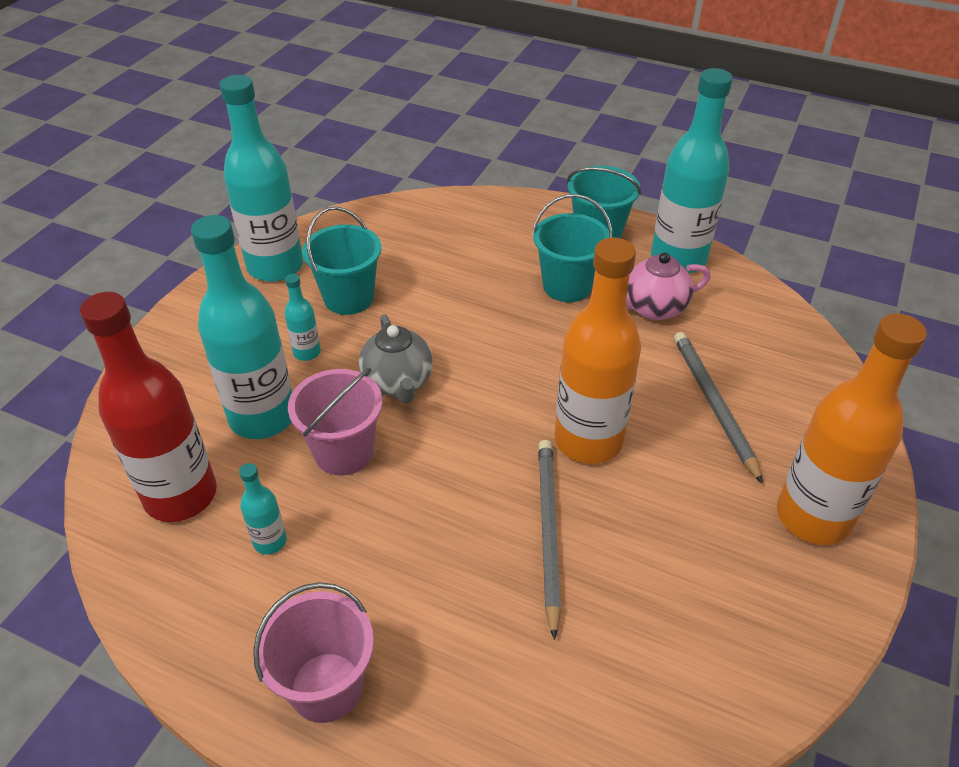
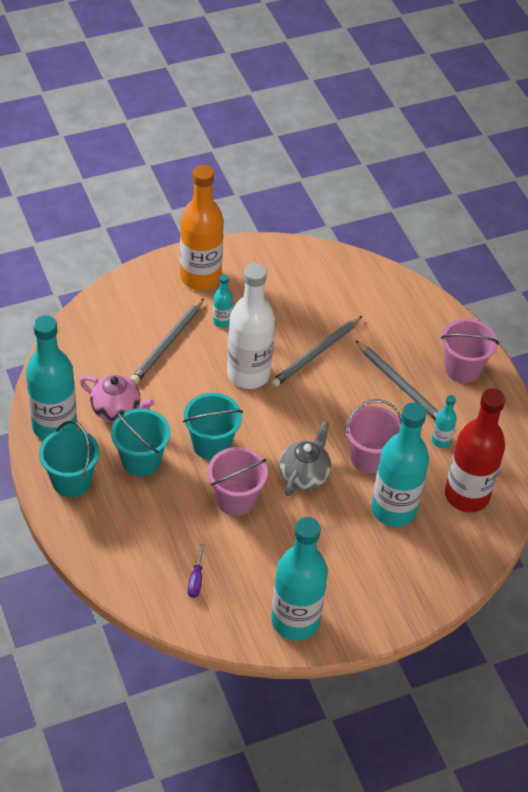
camera: 140 degrees left, 5 degrees up
(307, 352) = (335, 534): turquoise bottle -> turquoise bottle (222, 321)
(348, 298) = (274, 555): turquoise bucket -> turquoise bucket (211, 445)
(394, 579) = (400, 385): none -> grey pencil
(398, 240) = (196, 580): none -> purple screwdriver
(440, 315) = (236, 500): none -> pink bucket
(588, 440) = (248, 374): orange bottle -> white bottle

